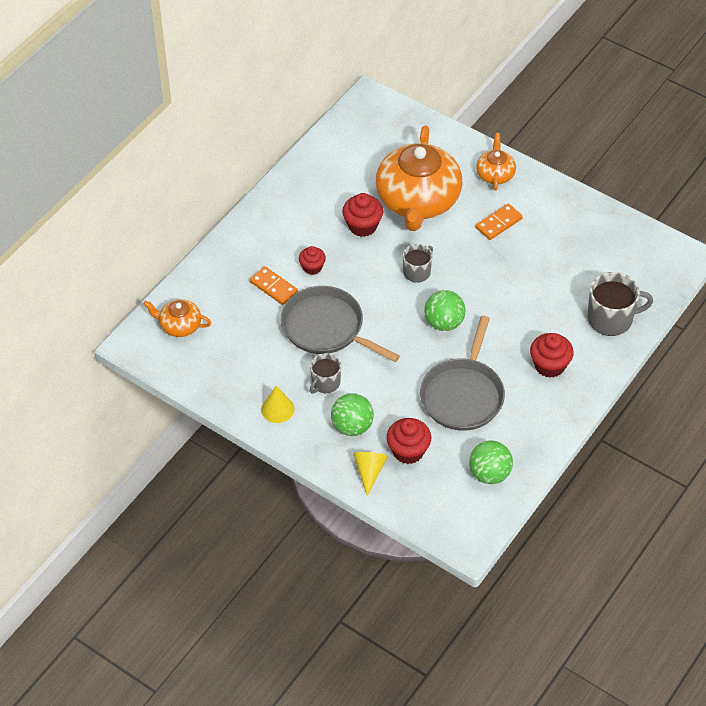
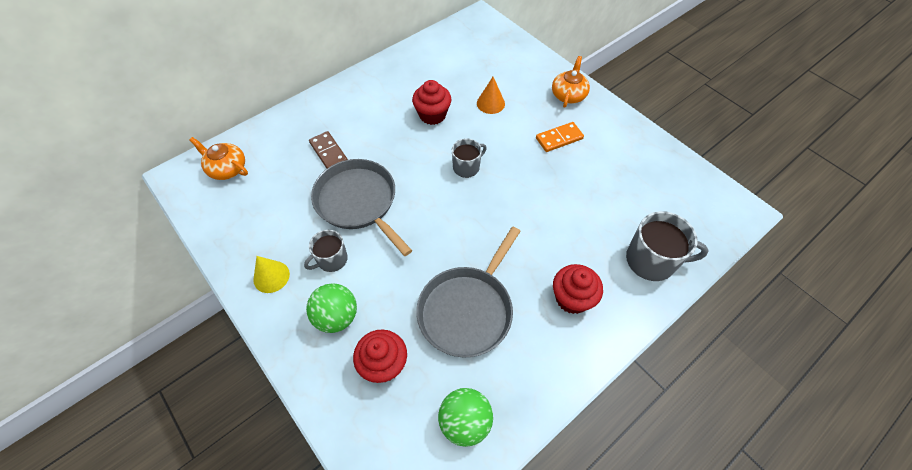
camera: 15 degrees right, 5 degrees up
(273, 287) = (328, 152): orange domino -> brown domino
(312, 267) = (371, 142): red cupcake -> none
(369, 472) = (330, 380): yellow cone -> none
(418, 200) = (490, 103): orange teapot -> orange cone
(444, 323) = (475, 224): green ball -> none

